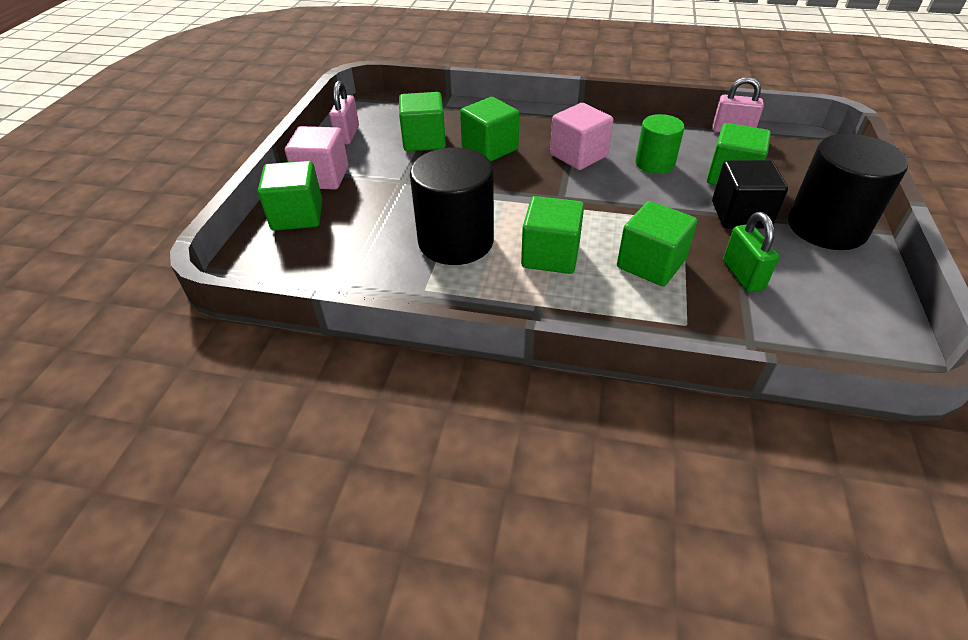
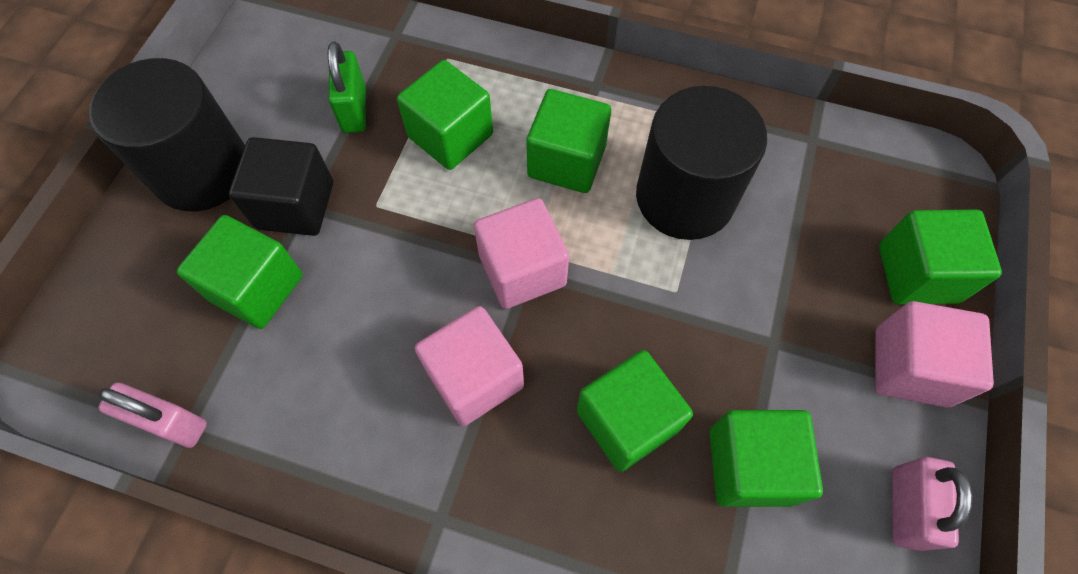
camera: 175 degrees left, 20 degrees up
(565, 197) = (522, 270): none -> pink cube
(654, 163) = (357, 338): green cylinder -> none

